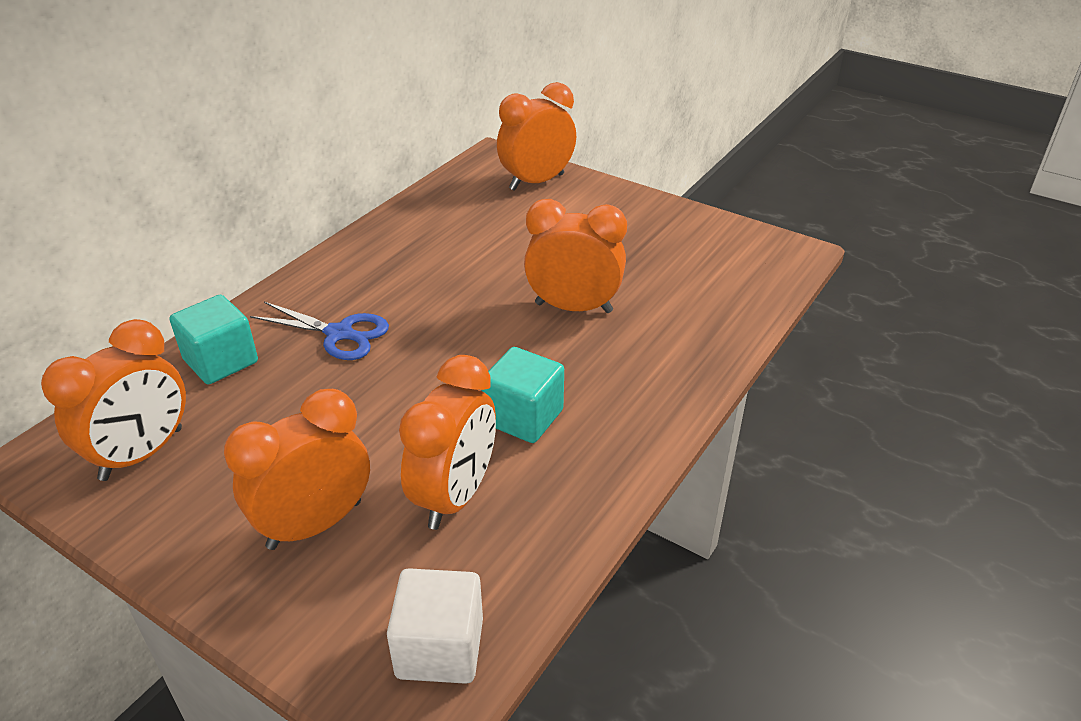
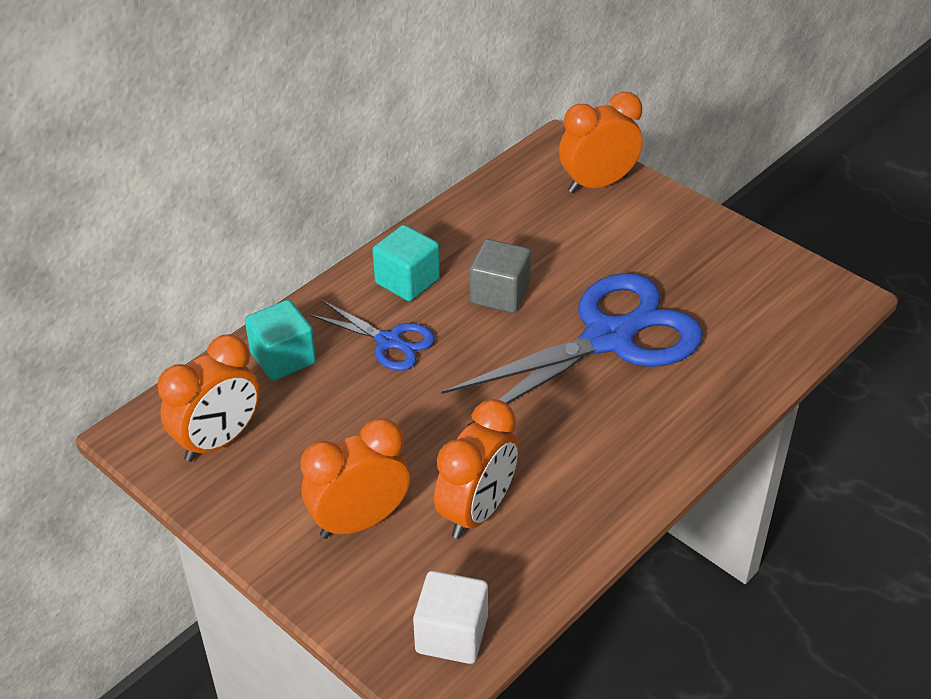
camera: 10 degrees right, 5 degrees up
(453, 280) = (500, 294): none -> grey cube
(523, 417) = (545, 445): turquoise cube -> turquoise cube (407, 281)
(573, 308) = (610, 337): orange clock -> blue scissors

